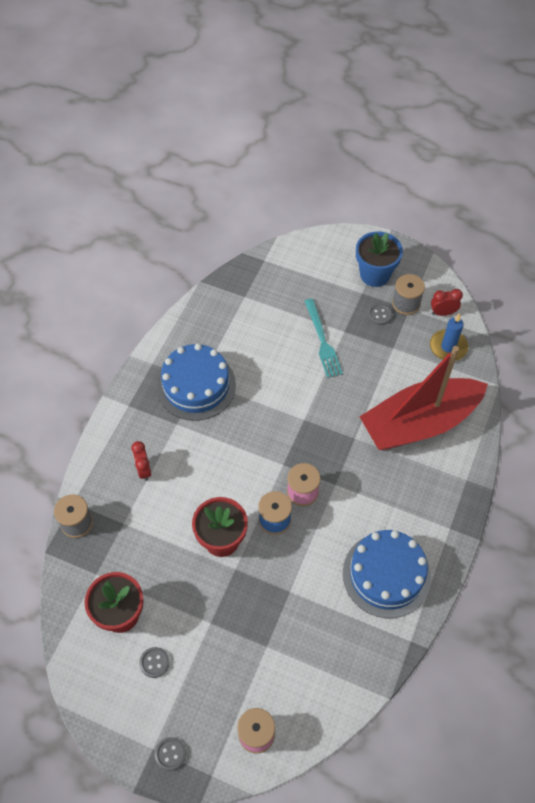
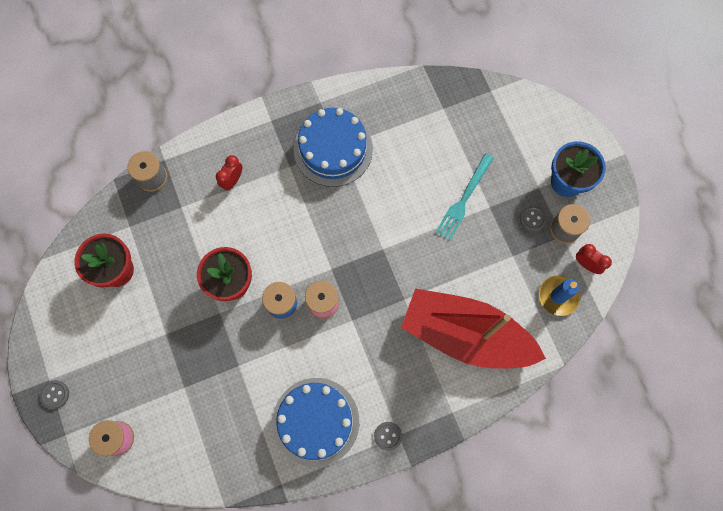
camera: 45 degrees right, 15 degrees up
(154, 662) = (104, 324): grey button -> grey button (388, 436)

